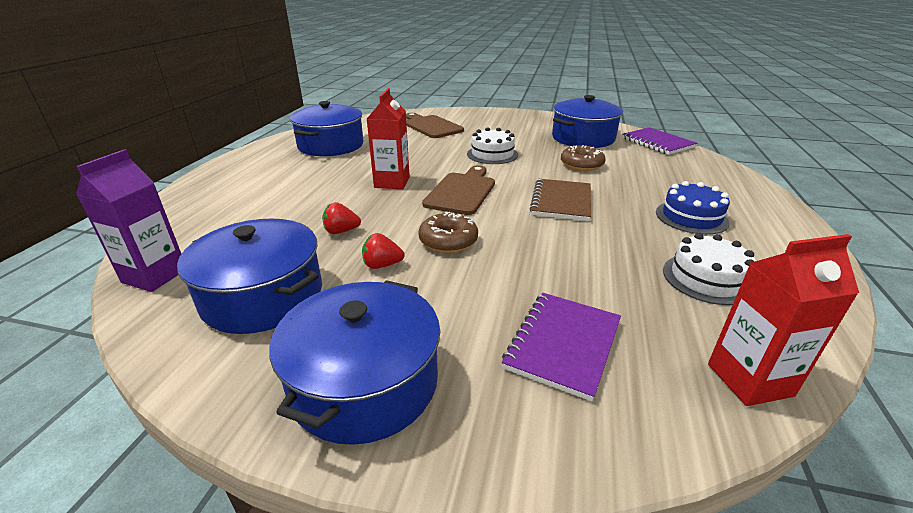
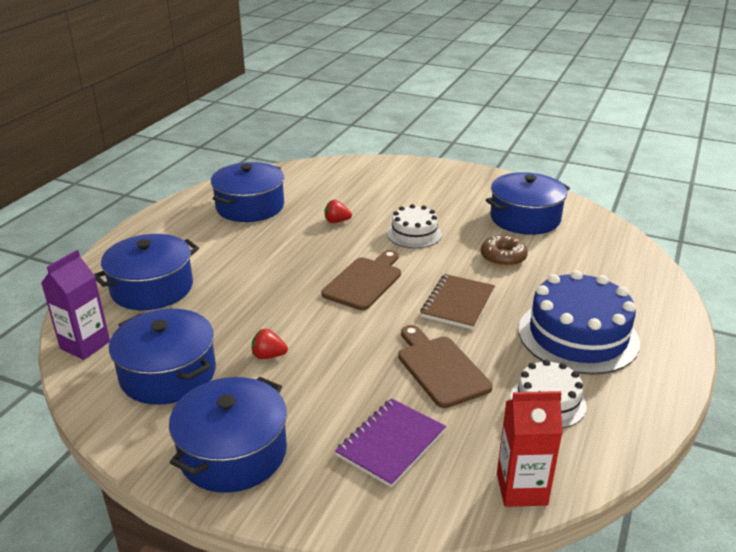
camera: 10 degrees right, 0 degrees up
(236, 214) = (152, 288): none -> blue pot
(341, 231) = (241, 317): red strawberry -> red strawberry (336, 221)
(392, 182) = (300, 263): red carton -> none
(431, 126) = (363, 186): brown cutting board -> brown cutting board (440, 368)
(448, 241) = (333, 337): brown donut -> none
(657, 143) = (607, 233): purple notebook -> none
(691, 217) = (578, 335): blue cake -> blue cake, size x1.76

